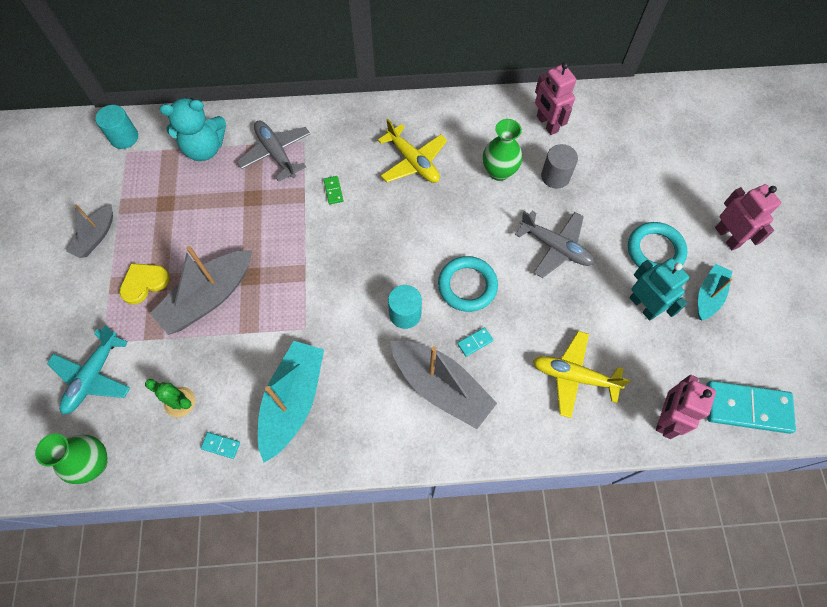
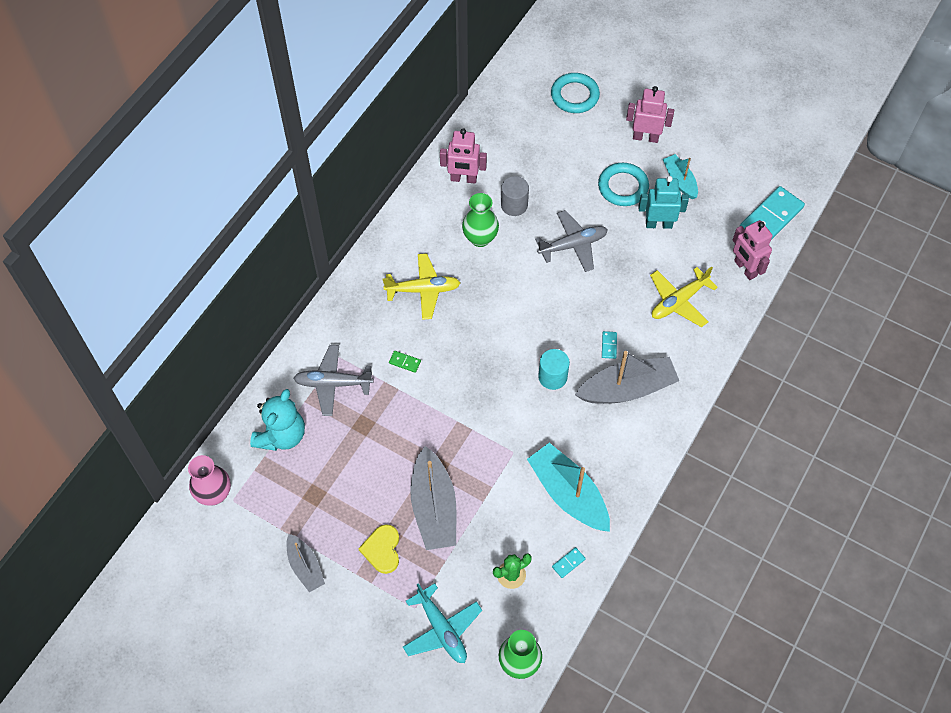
camera: 55 degrees left, 5 degrees down
(124, 137) = (214, 494): turquoise cylinder -> pink vase
(467, 286) = (560, 322): turquoise ring -> turquoise ring (574, 96)

